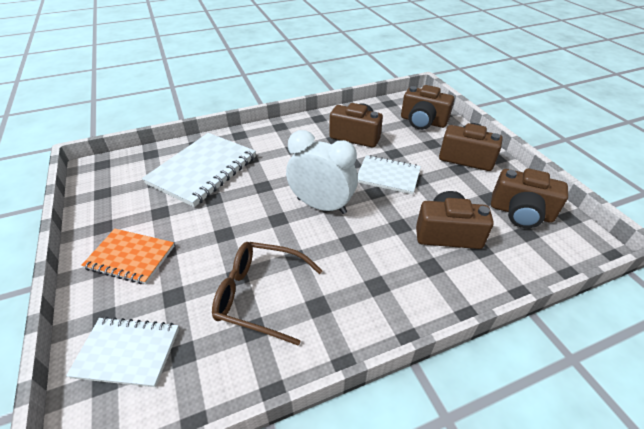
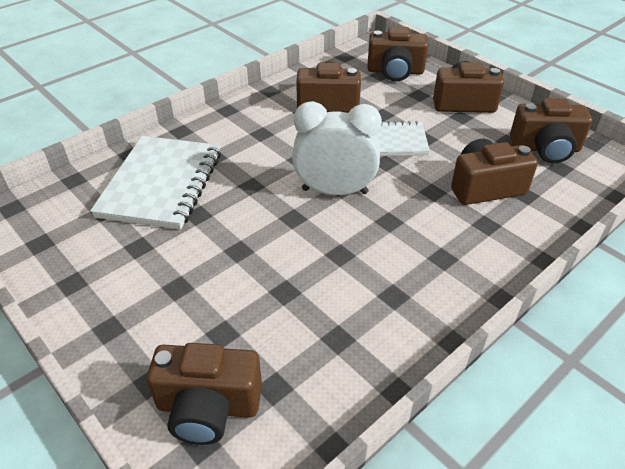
camera: 20 degrees left, 0 degrees up
(127, 352) = (208, 407): white notebook -> brown camera
(130, 257) = (137, 308): orange notebook -> none
(259, 295) = (323, 303): brown glasses -> none

